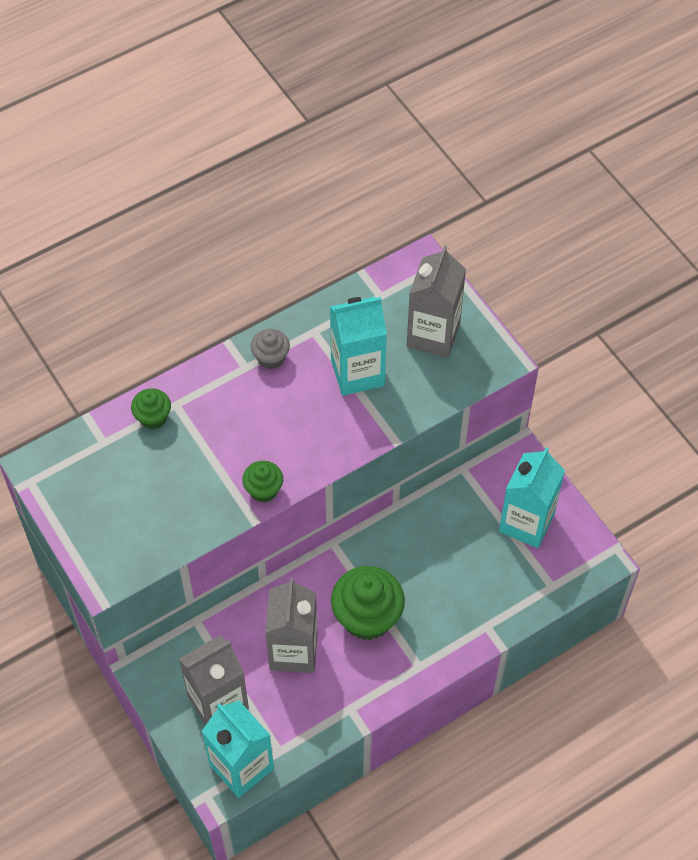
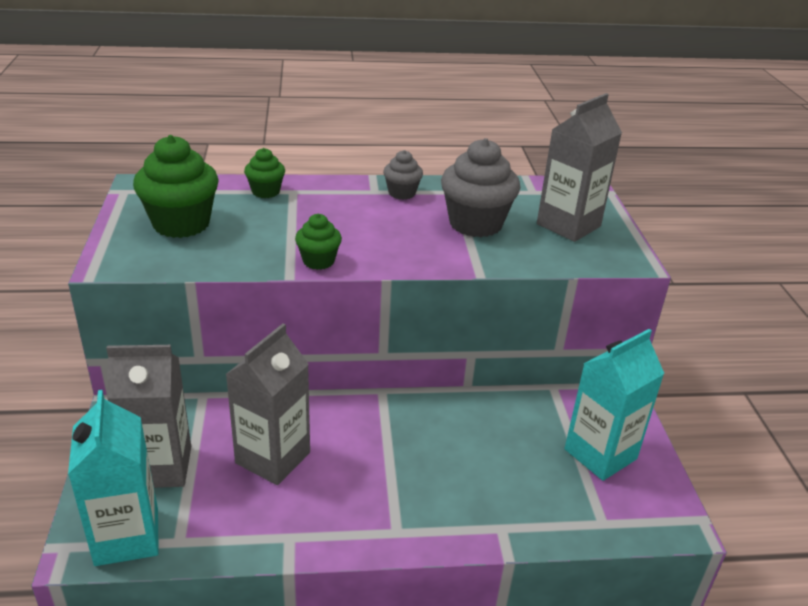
camera: 25 degrees right, 25 degrees down
(357, 373) = (475, 224): turquoise carton -> grey cupcake
(367, 617) = (371, 462): green cupcake -> green cupcake (181, 224)

